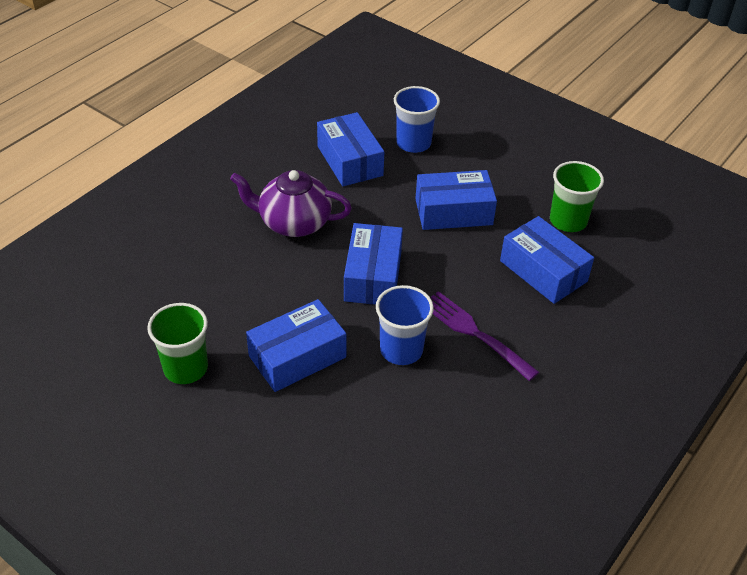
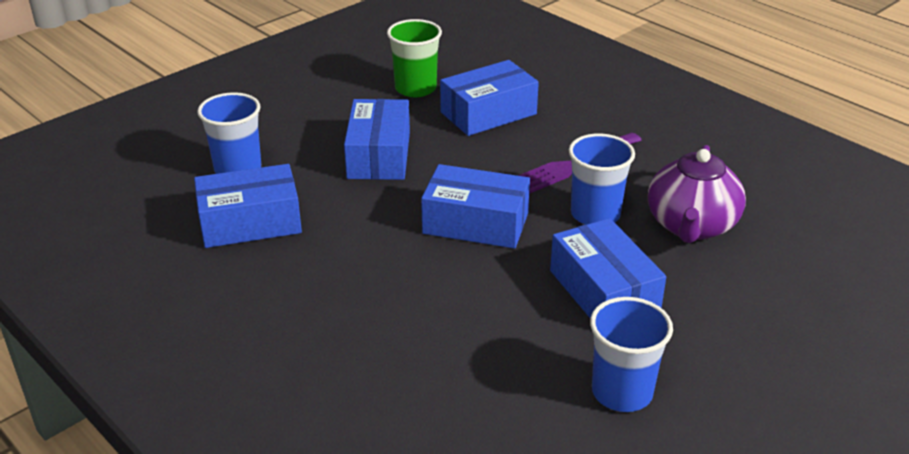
camera: 80 degrees left, 10 degrees down
(185, 368) = (622, 392): green cup -> blue cup
(293, 223) = (360, 280): purple teapot -> purple teapot (691, 226)

